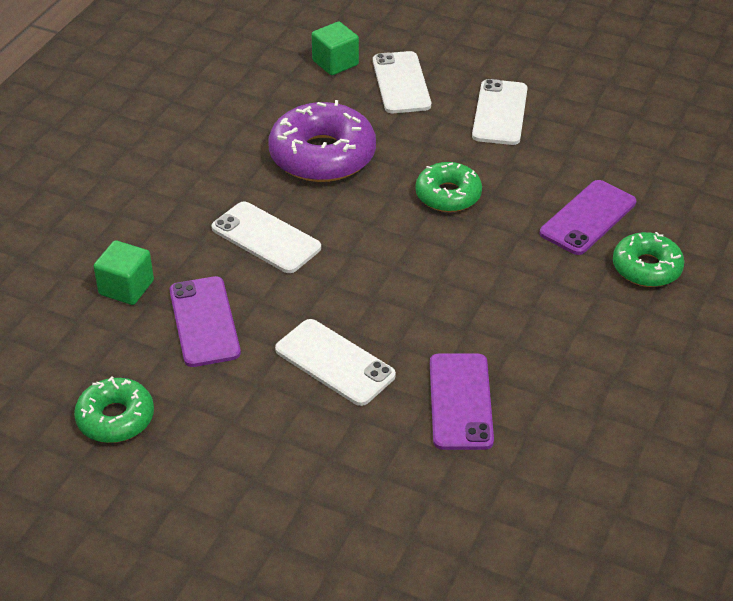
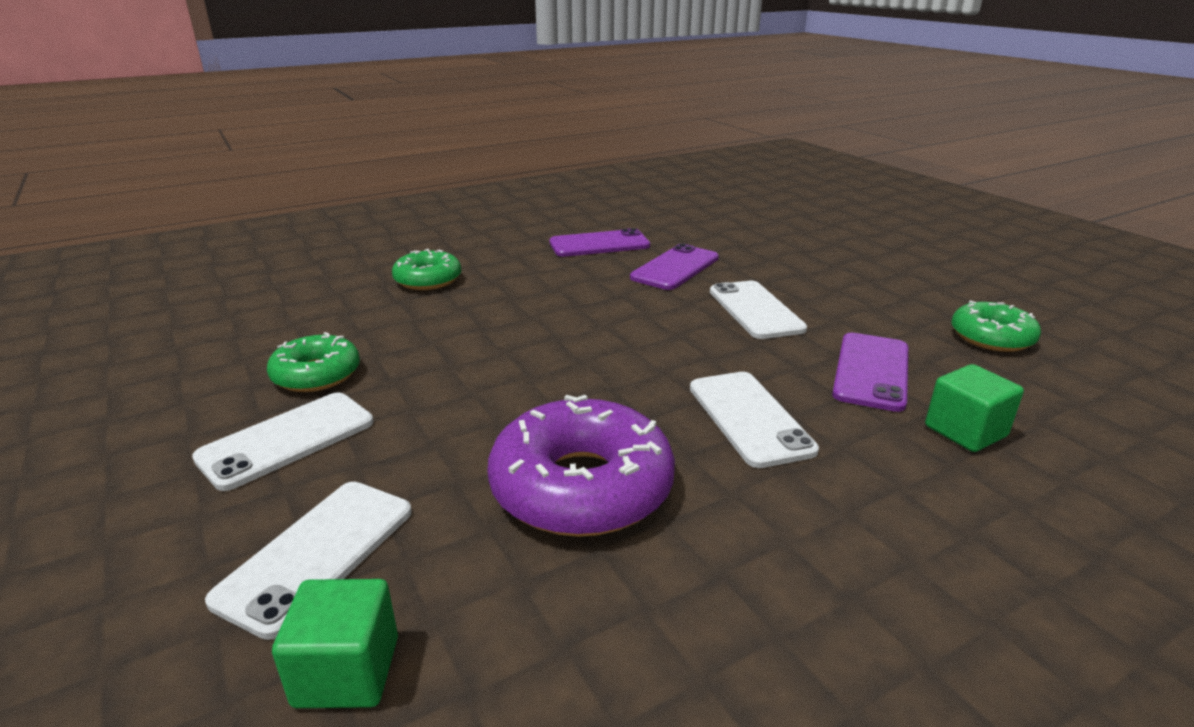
camera: 145 degrees left, 15 degrees down
(448, 195) = (494, 380): green donut -> green donut (316, 375)
(588, 218) = (405, 318): purple phone -> purple phone (599, 244)

